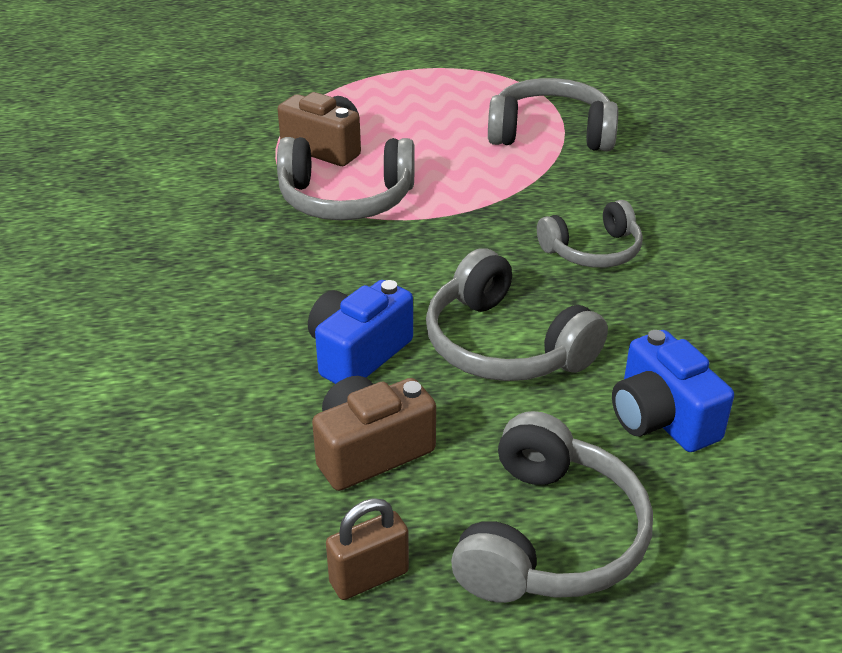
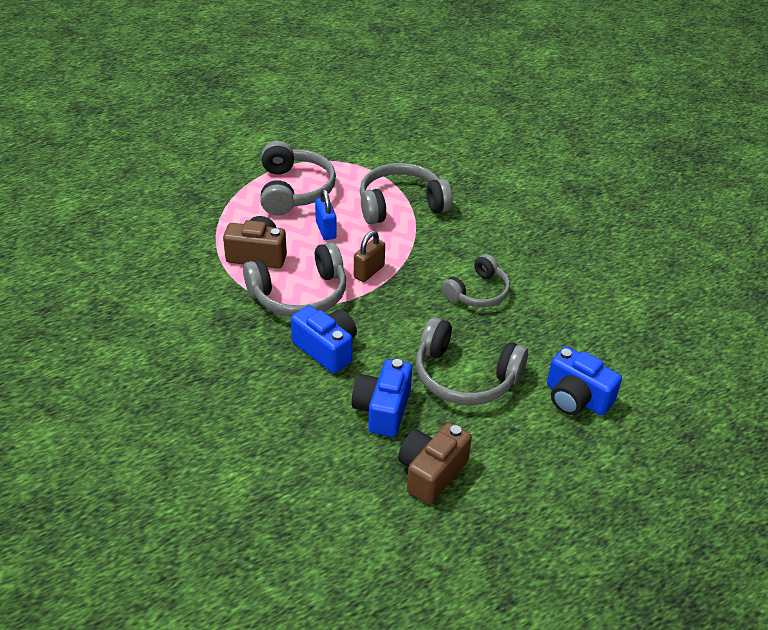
camera: 25 degrees left, 5 degrees up
(335, 265) = (326, 349): none -> blue camera
(369, 577) = (479, 550): brown padlock -> brown padlock (369, 272)
(431, 140) = (326, 230): none -> blue padlock
(549, 537) = (558, 491): grey headphones -> grey headphones (294, 190)

